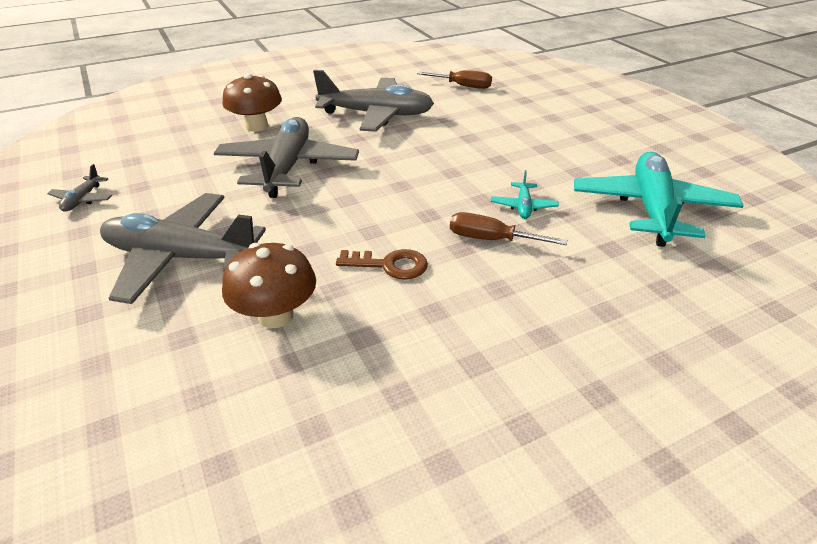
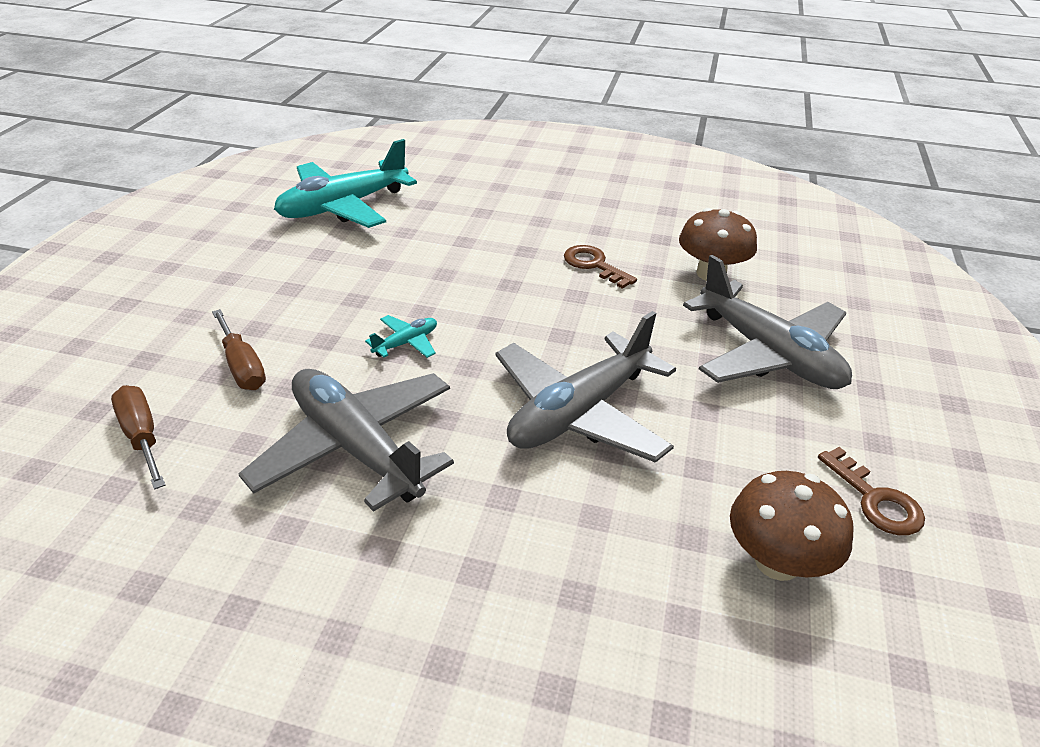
camera: 140 degrees left, 0 degrees up
(82, 200) = (875, 500): grey plane -> brown key
(256, 126) = (549, 533): brown mushroom -> brown mushroom (777, 561)
(491, 239) = (494, 245): brown screwdriver -> brown screwdriver (242, 366)
(523, 206) = (425, 252): turquoise plane -> turquoise plane (406, 343)

